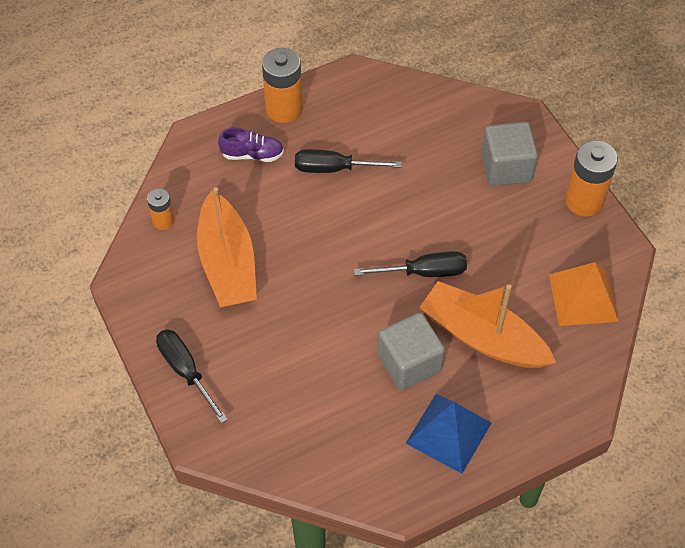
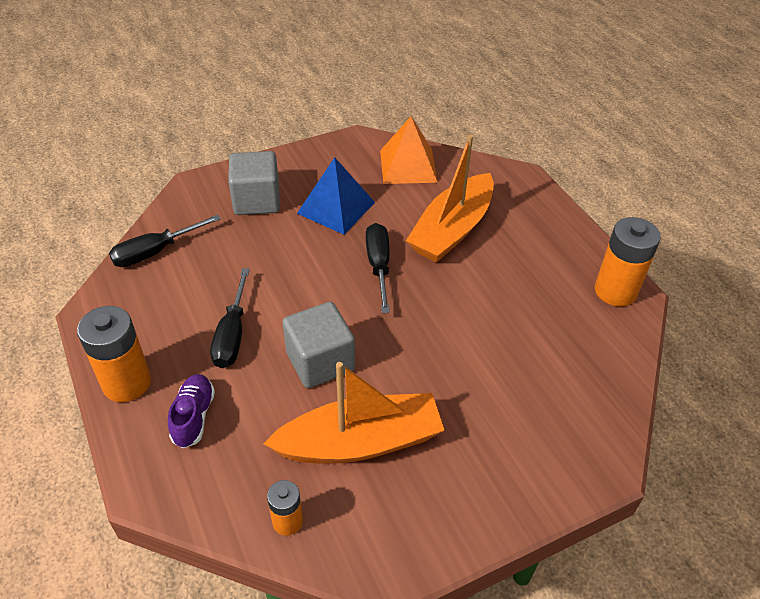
camera: 90 degrees left, 10 degrees down
(186, 371) = (517, 484): black screwdriver -> black screwdriver (155, 252)
(409, 363) = (485, 282): grey cube -> grey cube (320, 361)
(448, 433) = (556, 258): blue pyramid -> blue pyramid (336, 207)
(584, 201) = (304, 156): orange battery -> orange battery (615, 291)

